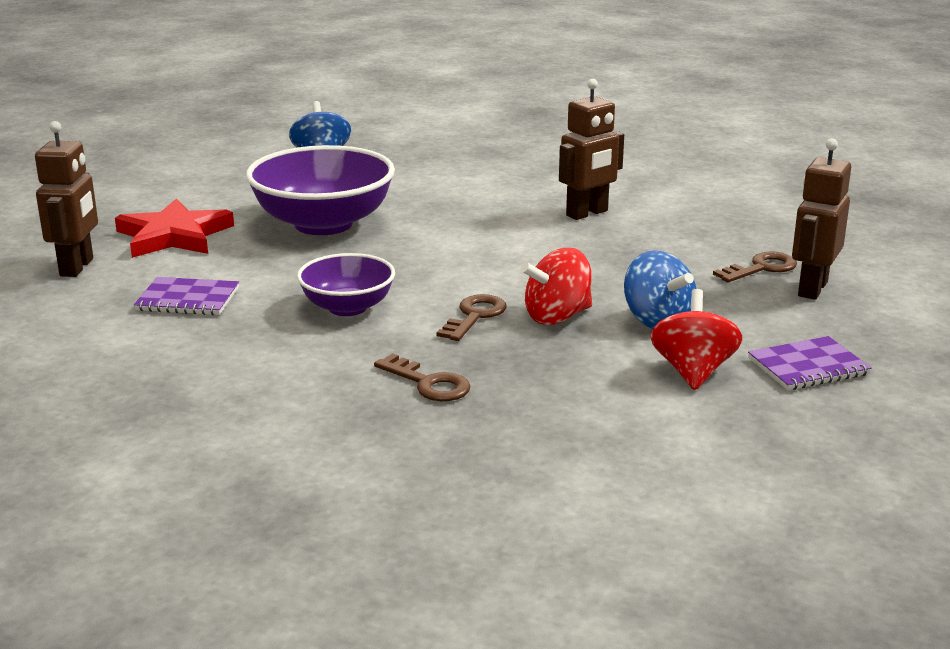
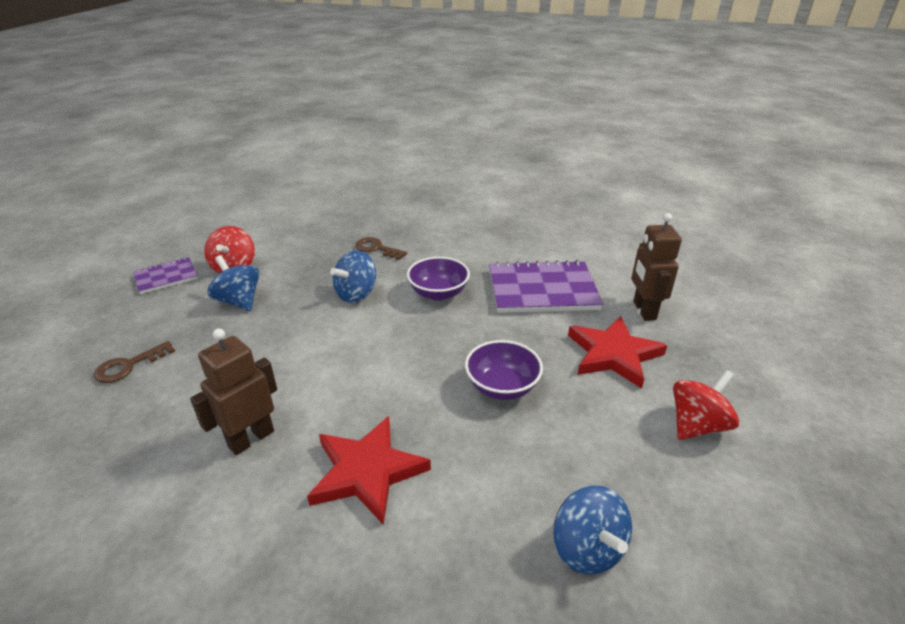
camera: 170 degrees right, 10 degrees up
(188, 299) = (542, 290): purple notebook -> purple notebook, size x1.81
(323, 224) = (502, 387): purple bowl -> purple bowl, size x0.58
(474, 316) = (356, 294): brown key -> blue spinning top
(477, 192) = (367, 471): none -> red star
(557, 317) = (303, 299): red spinning top -> red spinning top (697, 425)
(811, 289) = (107, 345): brown robot -> none

